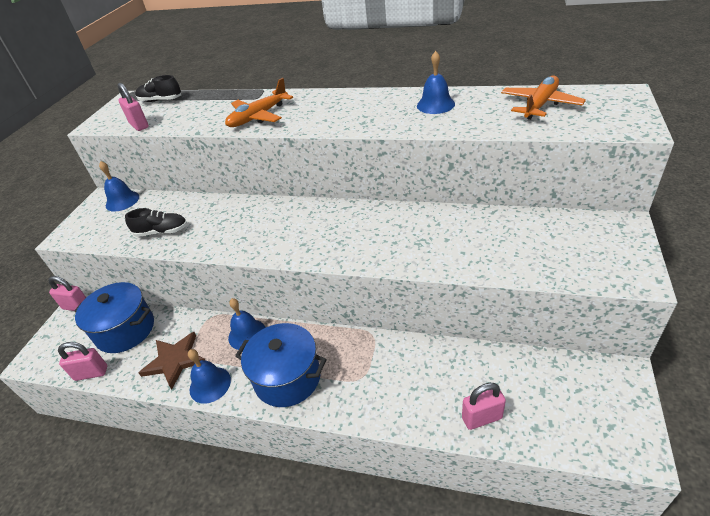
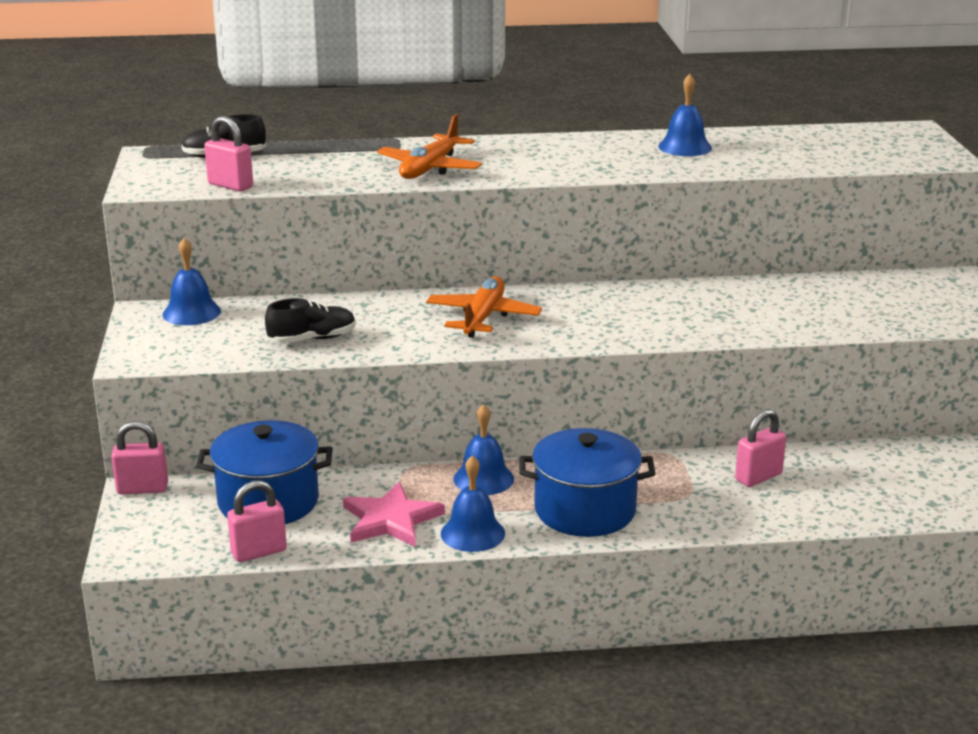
camera: 25 degrees left, 15 degrees down
(174, 360) = (390, 519): brown star -> pink star
(482, 418) = (866, 505): pink padlock -> pink padlock (758, 477)
(540, 105) = (821, 143): orange plane -> orange plane (483, 317)

